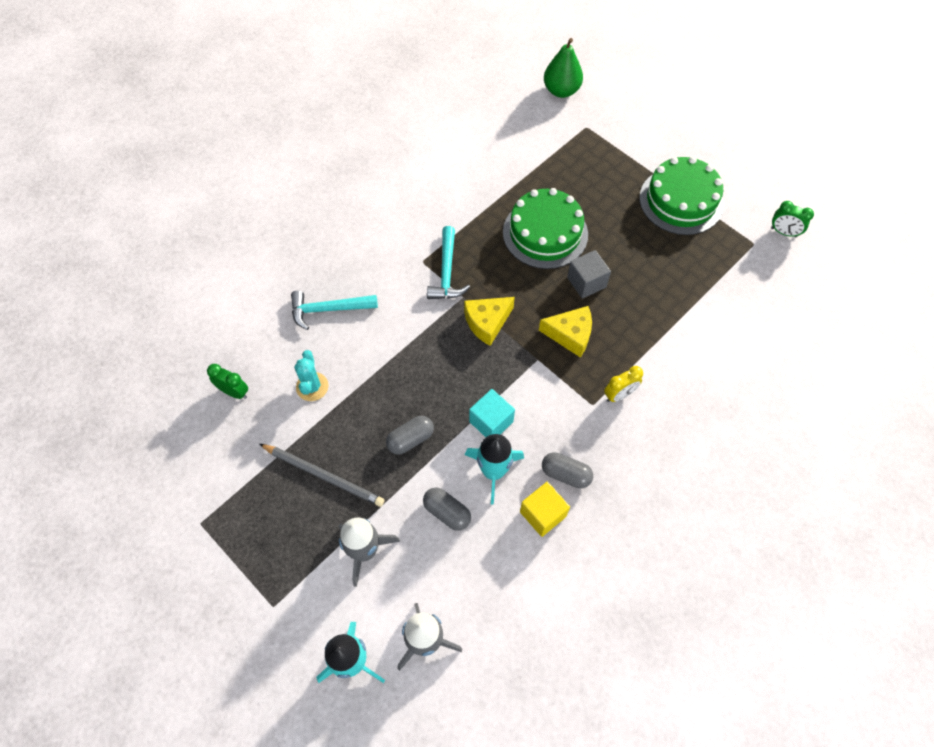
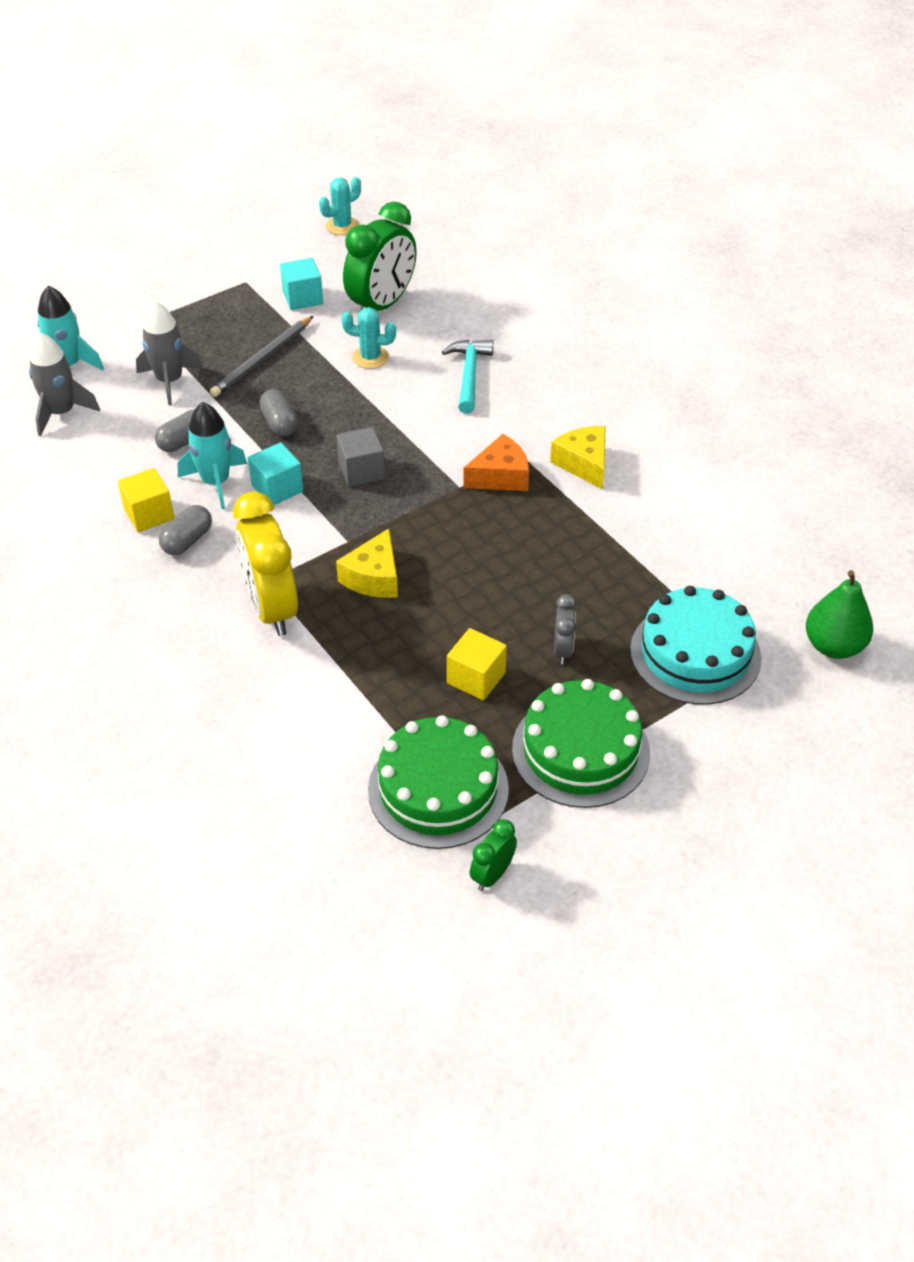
camera: 100 degrees right, 15 degrees down
(101, 453) = (342, 226): none -> turquoise cactus
(226, 462) = (303, 298): none -> turquoise cube
(234, 392) = (382, 305): green clock -> green clock, size x2.09
(447, 272) = (500, 476): turquoise hammer -> orange cheese
(487, 322) = (414, 503): yellow cheese -> yellow cheese (584, 464)
(545, 233) = (546, 580): green cake -> green cake (438, 789)
(586, 282) = (452, 608): grey cube -> grey cube (361, 471)
(587, 152) = (695, 653): none -> turquoise cake
(604, 217) = (563, 650): none -> grey clock
(619, 395) = (271, 608): yellow clock -> yellow clock, size x2.09
(643, 260) = (476, 678): none -> yellow cube

